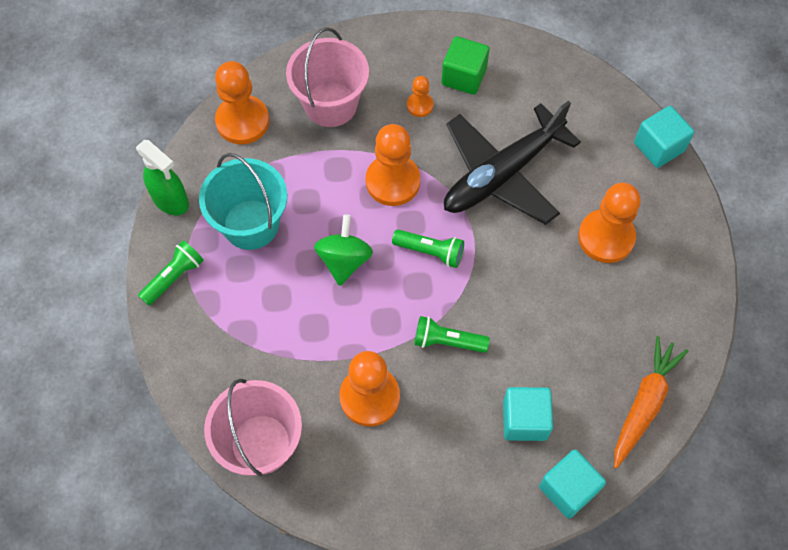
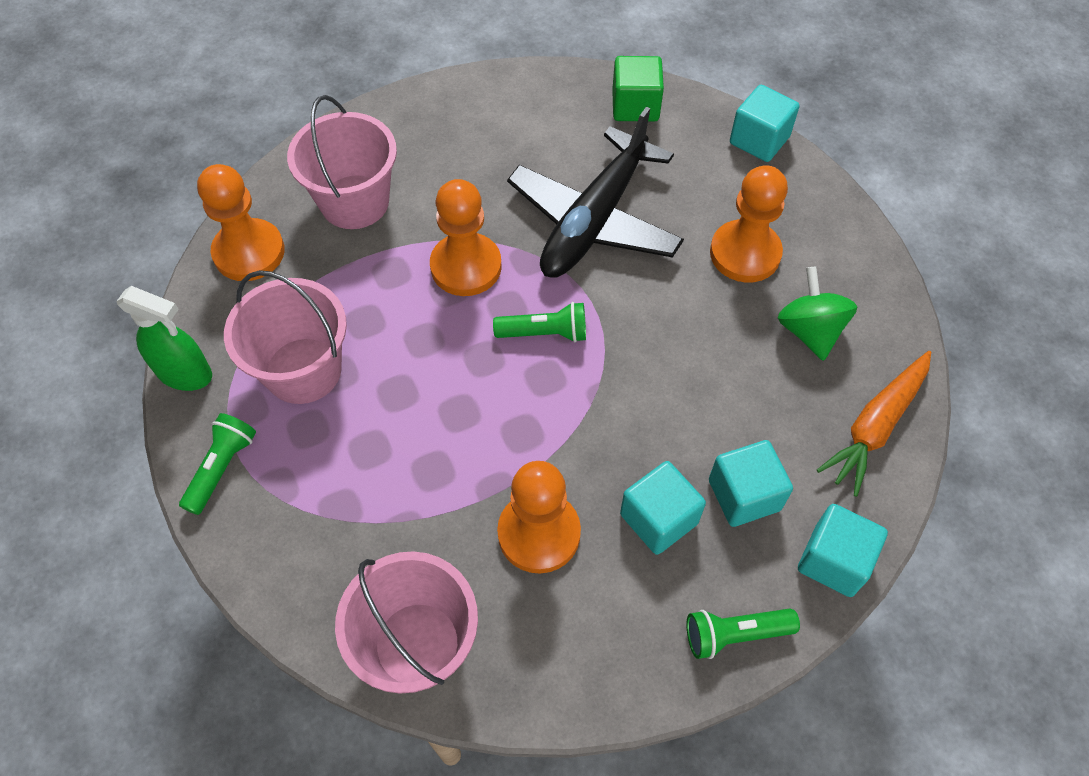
camera: 20 degrees left, 5 degrees down
(251, 224) = (303, 370): turquoise bucket -> pink bucket
(344, 260) = (441, 376): green spinning top -> green spinning top (809, 331)
(420, 105) = (465, 173): orange pawn -> none
(447, 341) = (609, 432): green flashlight -> green flashlight (735, 634)
(456, 416) = (658, 519): none -> turquoise cube
(464, 76) = (504, 128): green cube -> green cube (635, 106)
(644, 403) = (875, 426): orange carrot -> orange carrot turned 150 degrees counterclockwise

